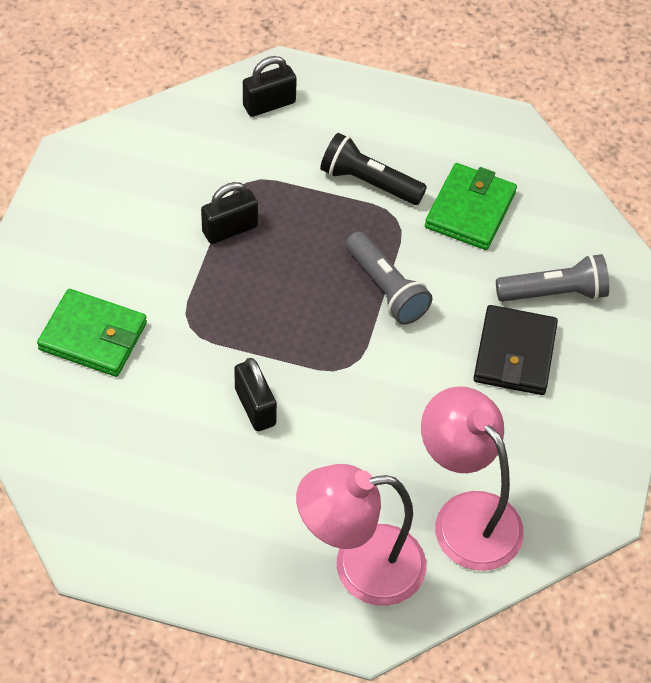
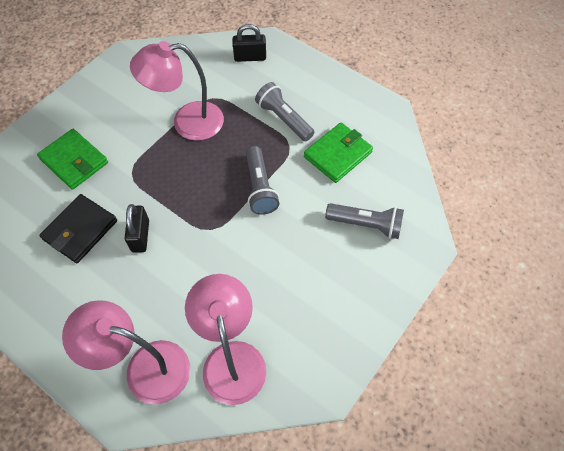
camera: 25 degrees right, 5 degrees up
(230, 229) = (187, 122): black padlock -> pink lamp
(368, 182) = (283, 119): black flashlight -> grey flashlight
(514, 354) = (320, 257): black wallet -> black wallet (80, 230)

